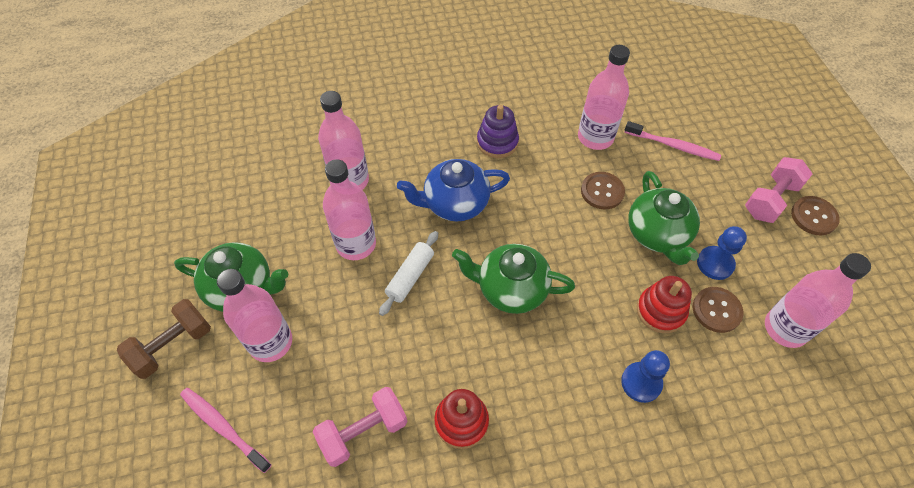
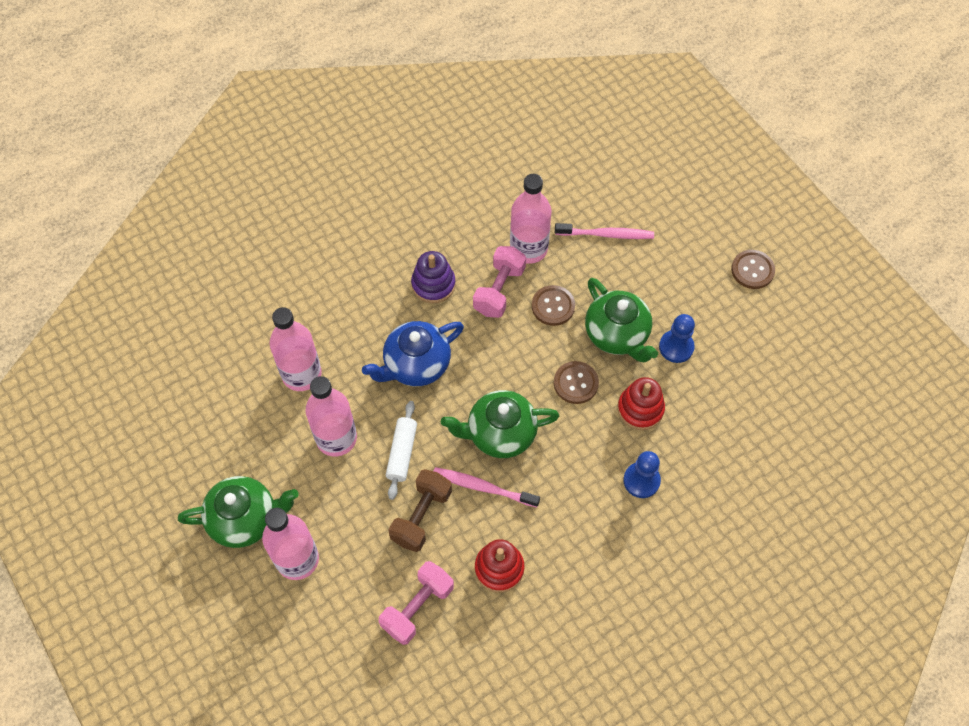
camera: 20 degrees left, 5 degrees up
(172, 346) = (205, 595): brown dumbbell -> brown dumbbell (421, 516)
(224, 428) = (291, 649): pink toothbrush -> pink toothbrush (483, 487)
(716, 310) = (688, 392): brown button -> brown button (575, 383)
(770, 200) = (710, 265): pink dumbbell -> pink dumbbell (499, 290)
(785, 328) = (750, 389): pink bottle -> none

